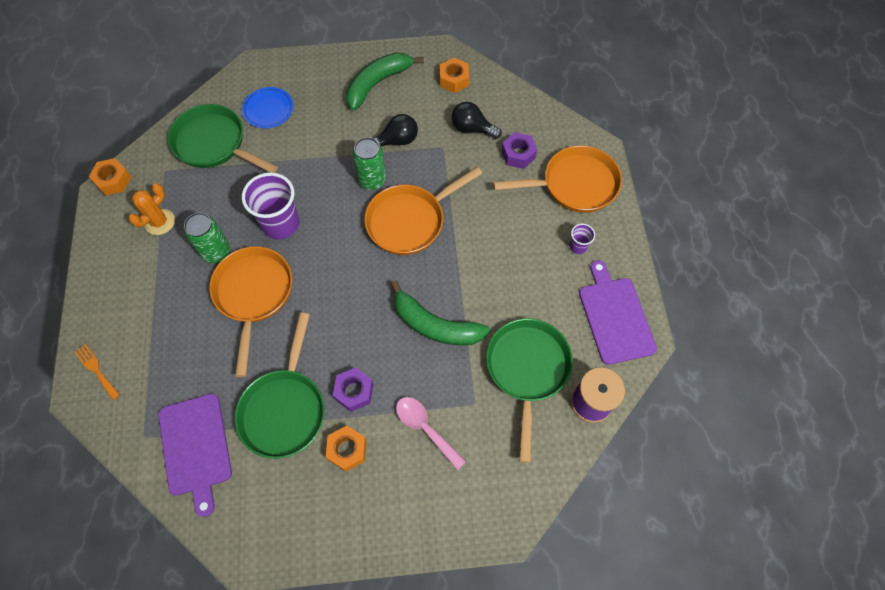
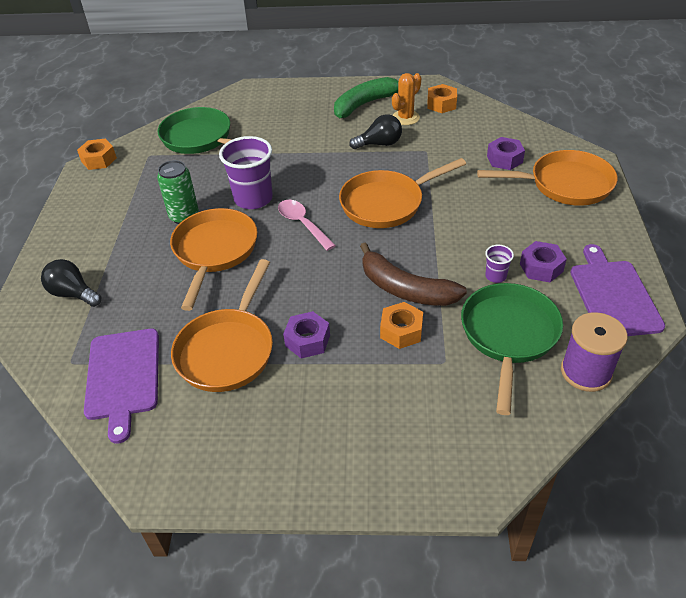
camera: 10 degrees right, 20 degrees down
(96, 369) = (38, 301): orange fork -> none
(160, 222) = (134, 191): orange cactus -> orange cactus (405, 118)
(268, 109) = (257, 118): blue plate -> none
(284, 409) = (227, 350): green pan -> orange pan
(347, 450) = (291, 393): orange nut -> orange nut (401, 331)
(372, 180) = (351, 171): green can -> none
(425, 428) = (385, 381): pink spoon -> pink spoon (302, 224)
(435, 325) = (405, 289): green banana -> brown banana
(472, 128) = (457, 138): black light bulb -> black light bulb (73, 293)
(553, 290) = (541, 267): none -> purple nut
(578, 246) = (569, 233): purple cup -> purple cup (495, 276)

